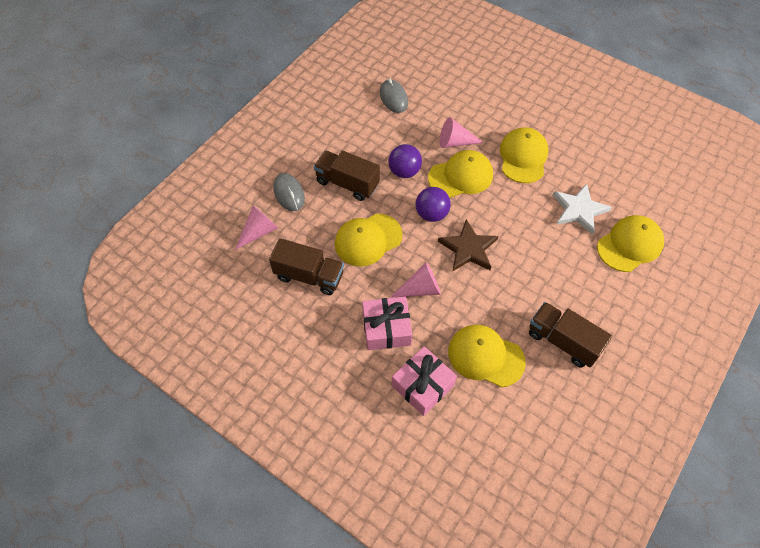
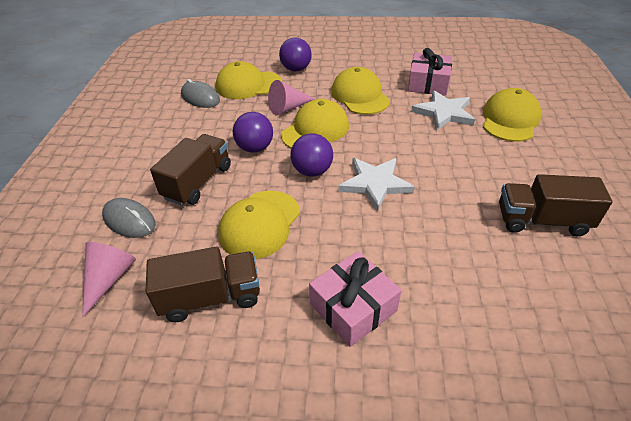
camera: 30 degrees left, 15 degrees down
(347, 183) = (198, 182): brown truck -> brown truck turned 120 degrees clockwise
(420, 289) = (358, 244): pink cone -> none
(423, 385) = (451, 351): pink gift -> pink gift (428, 83)
(468, 248) = (375, 184): brown star -> white star
(485, 356) = (487, 276): yellow cap -> yellow cap (248, 85)
(491, 100) = (296, 69): none -> purple ball

